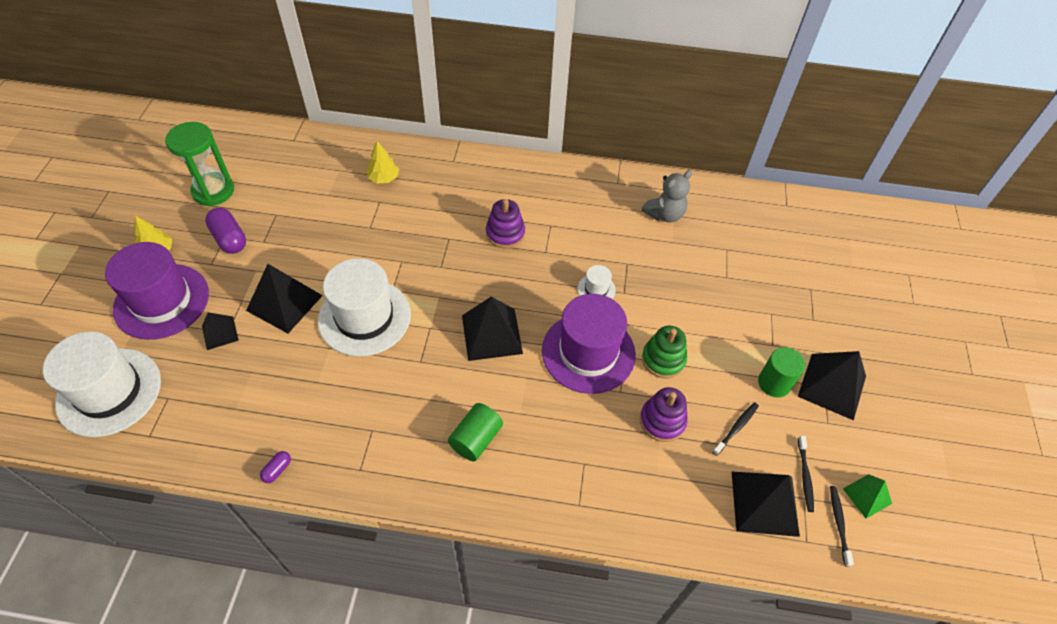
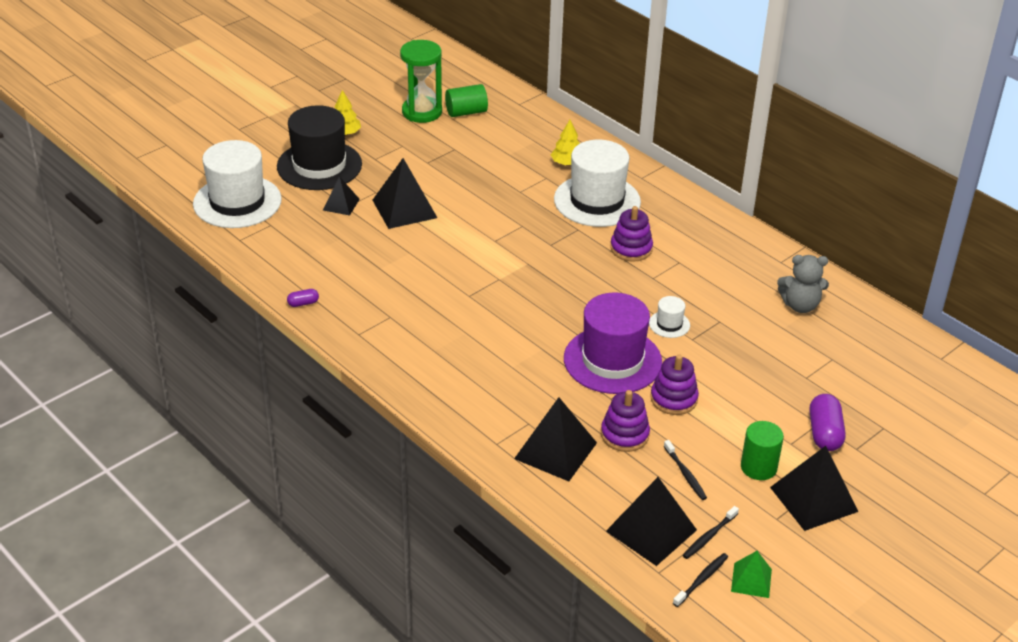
camera: 40 degrees right, 15 degrees down
(162, 301) = (319, 165): purple hat -> black hat
(229, 239) = (404, 149): purple capsule -> purple capsule (824, 433)
(364, 317) = (455, 247): white hat -> white hat (597, 201)
(476, 439) = (461, 363): green cylinder -> green cylinder (466, 112)
(492, 334) = (544, 308): black pyramid -> black pyramid (555, 450)
(663, 359) = (673, 399): green stacking toy -> purple stacking toy
(736, 428) = (685, 474): black toothbrush -> black toothbrush turned 75 degrees clockwise

